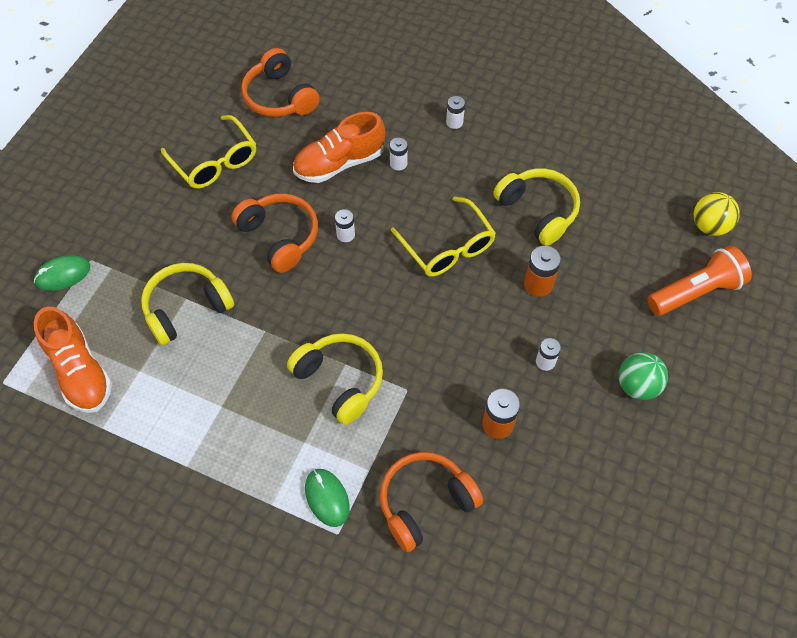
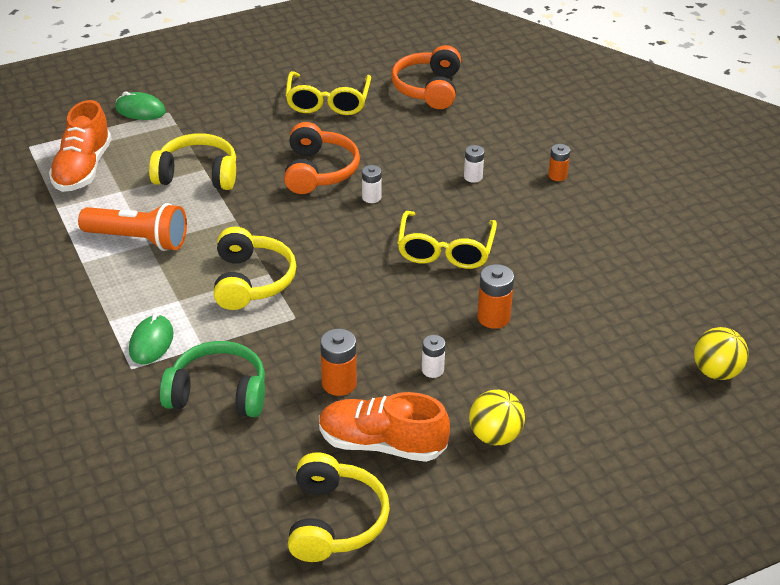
camera: 40 degrees right, 20 degrees down
(339, 163) = (424, 152): orange shoe -> orange shoe (382, 444)
(425, 503) = (218, 393): orange headphones -> green headphones
(454, 122) = (557, 175): white battery -> orange battery
(538, 211) = (557, 271): yellow headphones -> yellow headphones (334, 521)
(637, 385) = (495, 436): green ball -> yellow ball
(695, 291) = (639, 408): orange flashlight -> orange flashlight (138, 239)

